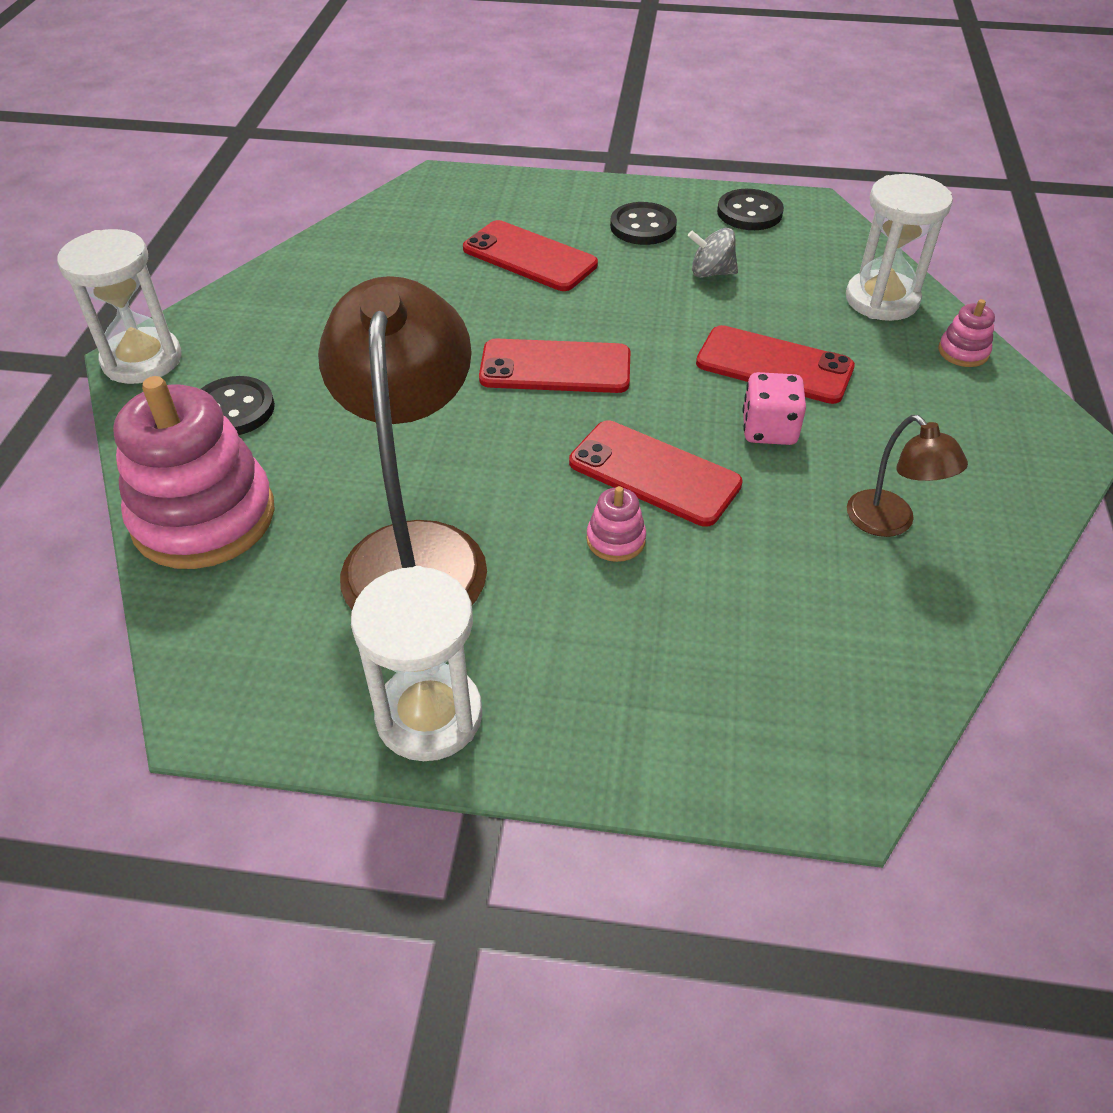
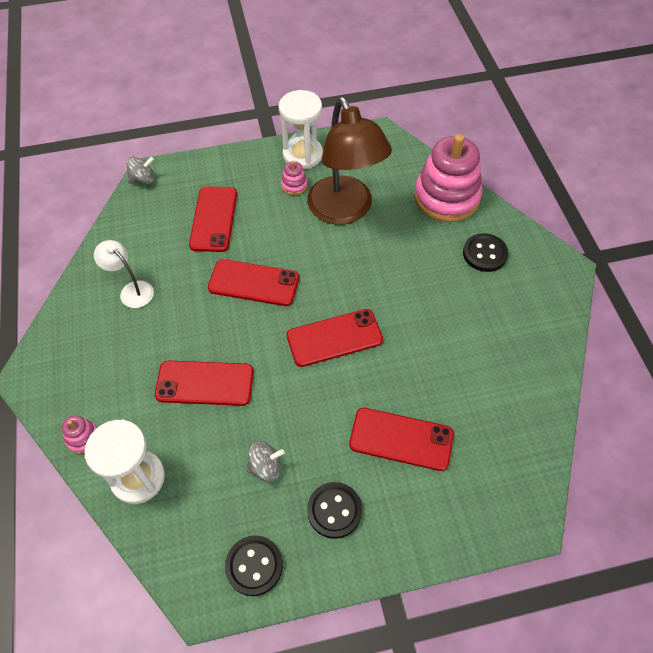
camera: 160 degrees right, 10 degrees up
(142, 360) = (561, 268): white hourglass -> none
(615, 540) = (260, 242): pink stacking toy -> pink stacking toy (294, 185)
(698, 616) = (213, 219): none -> red phone
(769, 430) = (200, 330): pink dice -> none
(857, 776) = (143, 179): none -> grey spinning top
(889, 523) = (132, 290): brown lamp -> white lamp

